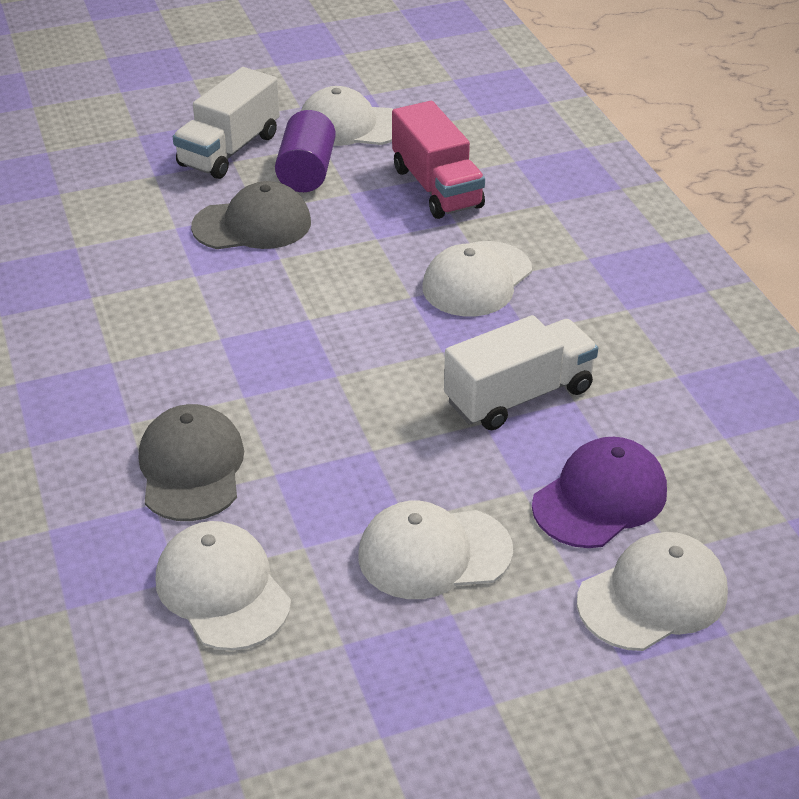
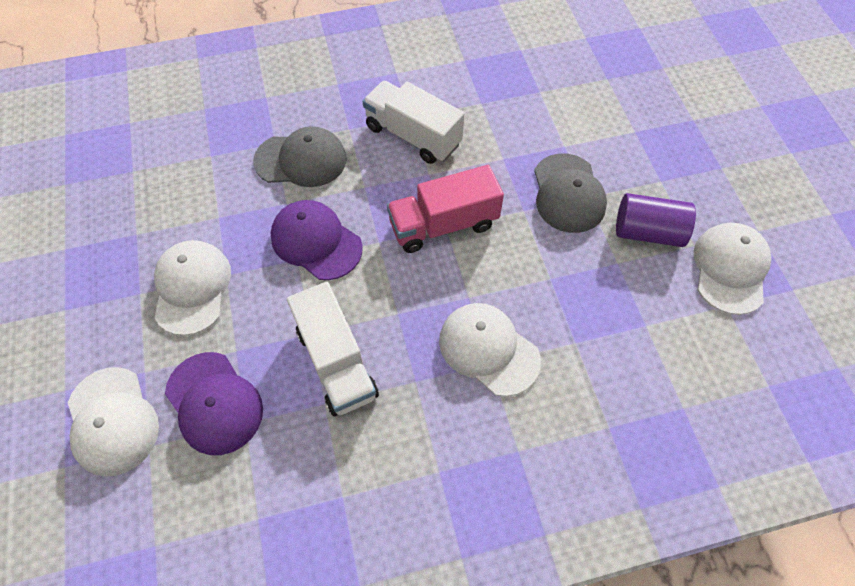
camera: 95 degrees right, 20 degrees up
(222, 590) = (196, 176): white cap -> none
(229, 150) = (677, 178): white truck -> white truck (413, 136)
(341, 434) = (316, 242): none -> purple cap
(436, 188) = (629, 332): pink truck -> pink truck (443, 224)

